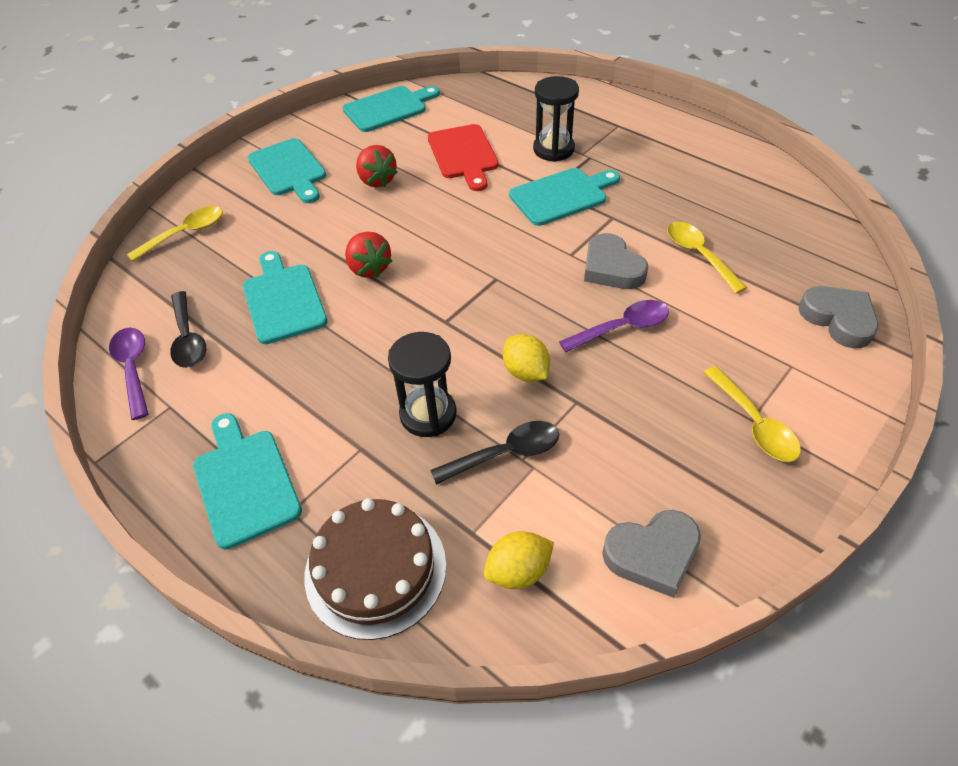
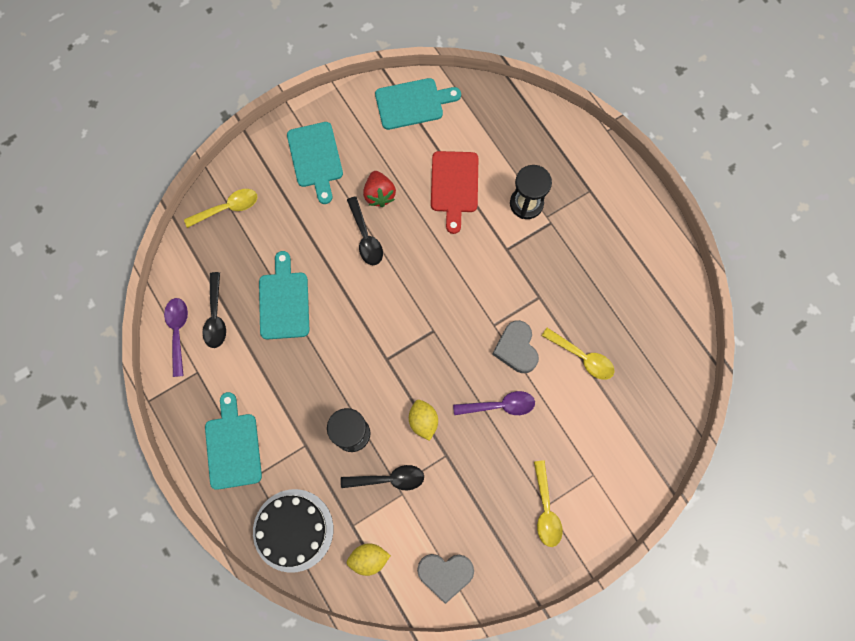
camera: 15 degrees right, 25 degrees up
(369, 268) = (349, 290): red strawberry -> none
(373, 218) = (366, 237): none -> black spoon
(375, 569) = (293, 530): brown cake -> black cake
(561, 196) = (511, 260): turquoise cutting board -> none
(698, 255) = (582, 357): yellow spoon -> yellow spoon turned 135 degrees clockwise
(838, 319) = (645, 448): grey heart -> none

